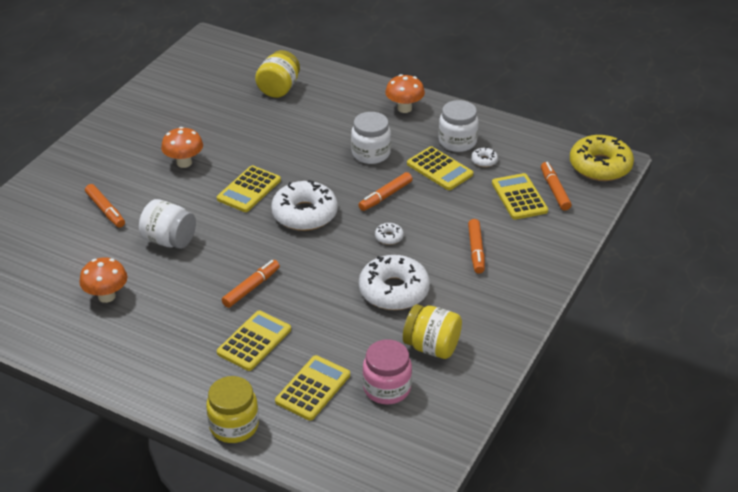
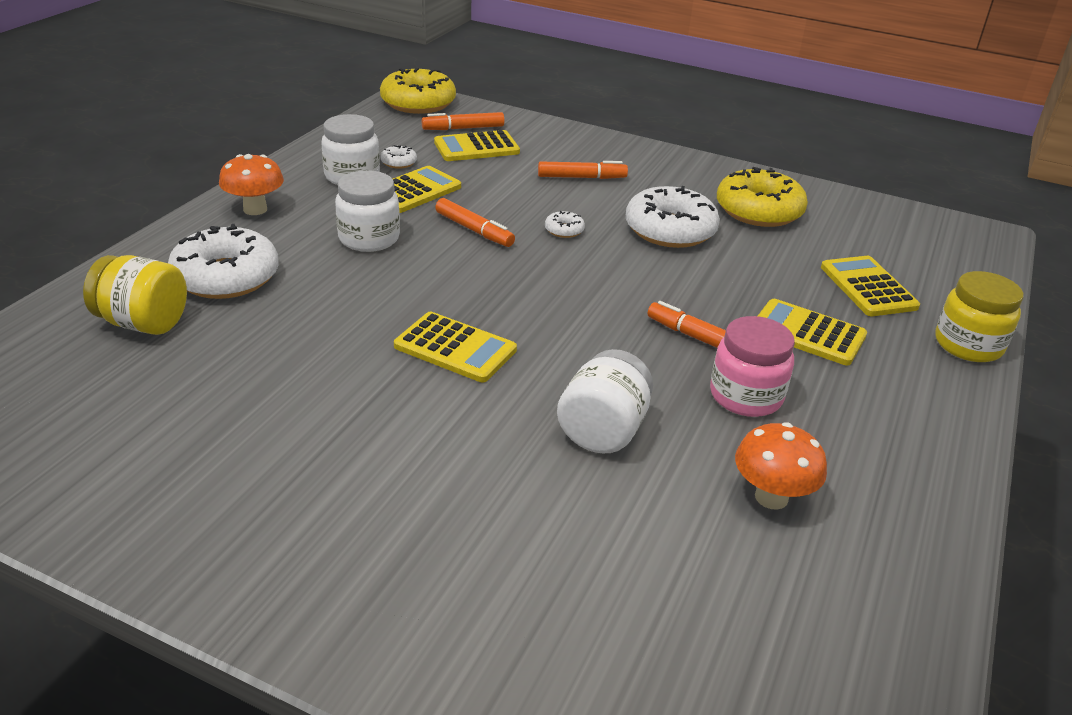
camera: 95 degrees left, 5 degrees down
(105, 210) = (520, 529): orange marker -> none
(184, 163) = (365, 428): orange mushroom -> none
(304, 214) = (518, 294): white donut -> white donut (226, 277)
(313, 388) = (868, 287): yellow calculator -> yellow calculator turned 45 degrees clockwise
(387, 388) = (839, 239): pink jar -> pink jar (746, 396)
(432, 347) = (758, 210): yellow jar -> yellow donut

